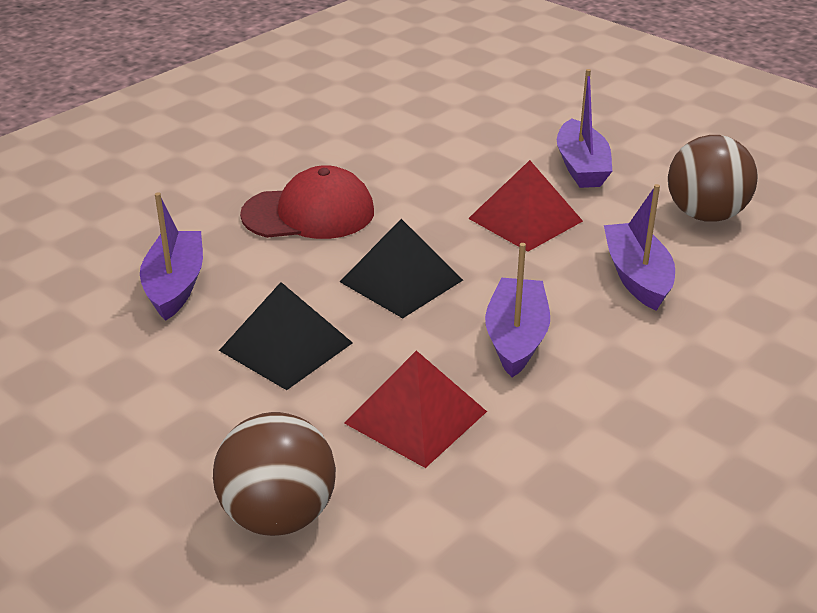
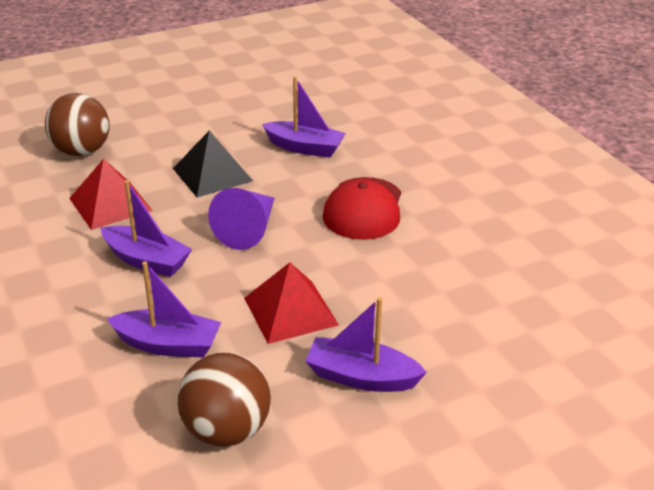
camera: 110 degrees right, 0 degrees up
(401, 281) = (249, 229): black pyramid -> purple cone

